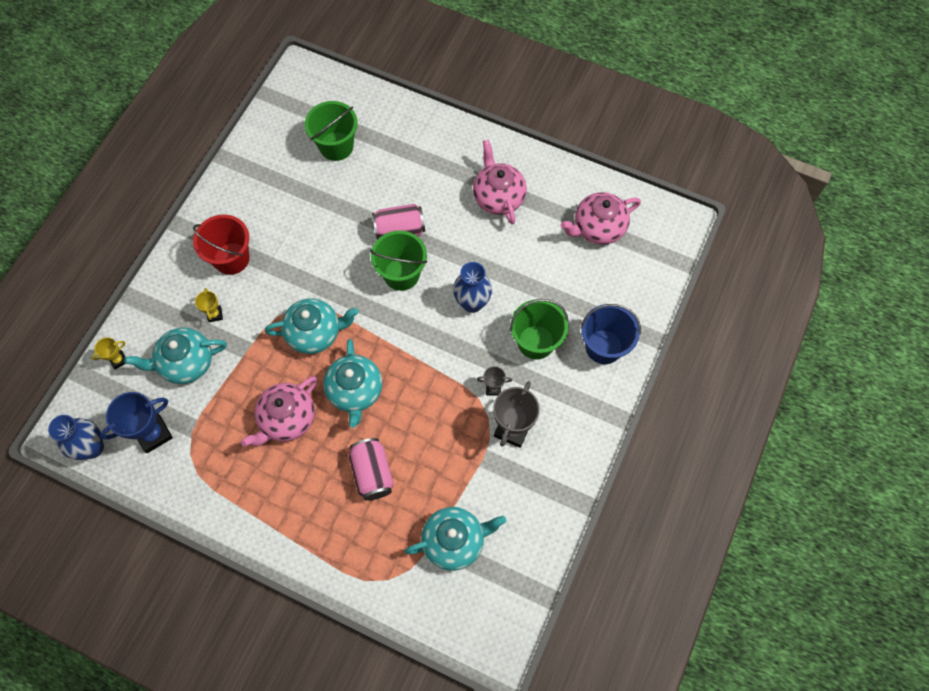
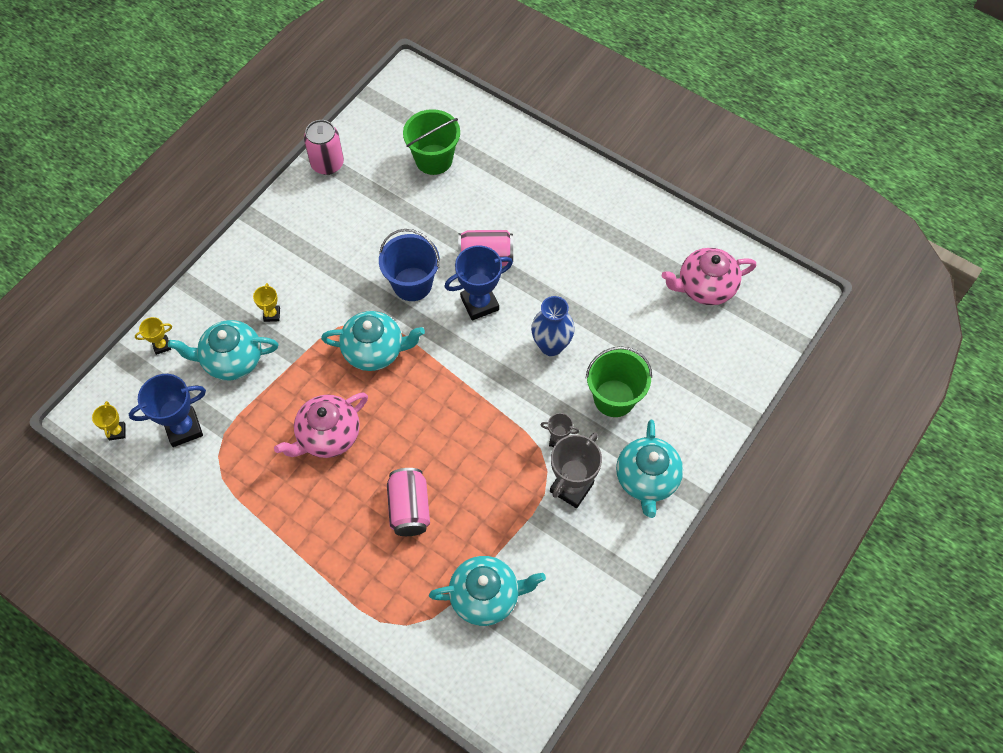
camera: 10 degrees right, 5 degrees down
(92, 447) = (117, 432): blue vase -> yellow trophy
(231, 258) = (300, 259): red bucket -> none
(239, 164) = (327, 164): none -> pink can
(355, 391) = (407, 419): turquoise teapot -> turquoise teapot (646, 479)
(401, 274) = (479, 303): green bucket -> blue trophy
(498, 197) = (600, 238): pink teapot -> none
(604, 346) = (689, 415): blue bucket -> blue bucket (412, 284)

